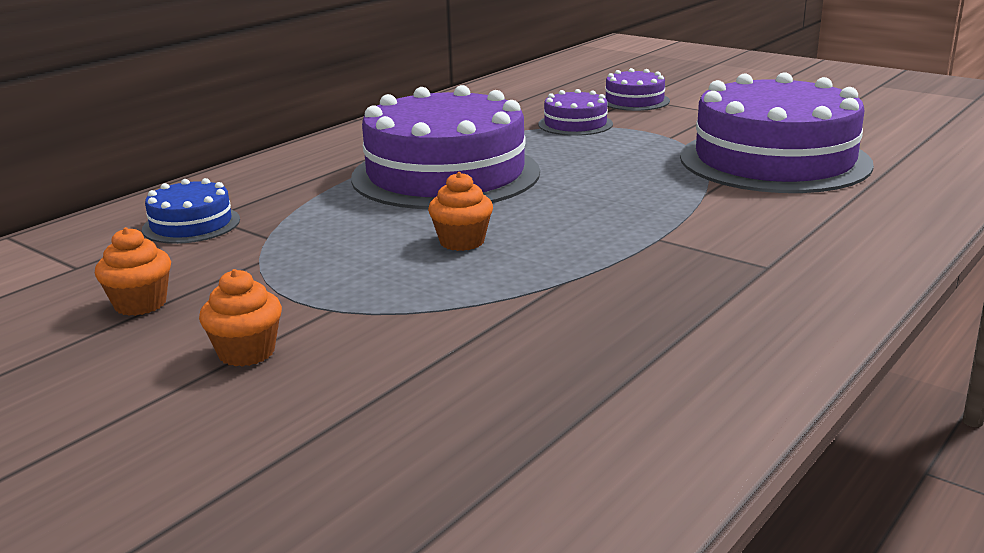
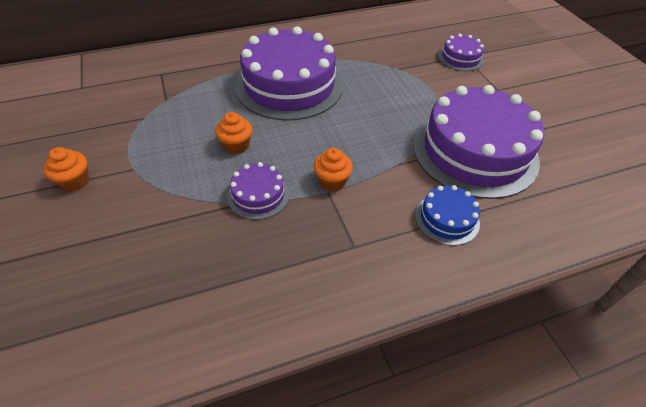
camera: 30 degrees right, 25 degrees up
(140, 304) = (75, 126): orange cupcake -> orange cupcake (332, 181)
(191, 224) = (148, 76): blue cake -> blue cake (447, 219)
(575, 124) = (402, 67): purple cake -> purple cake (258, 195)

